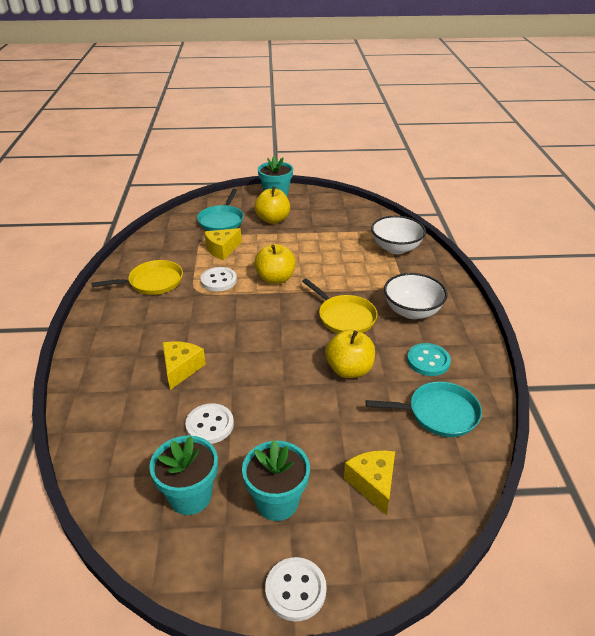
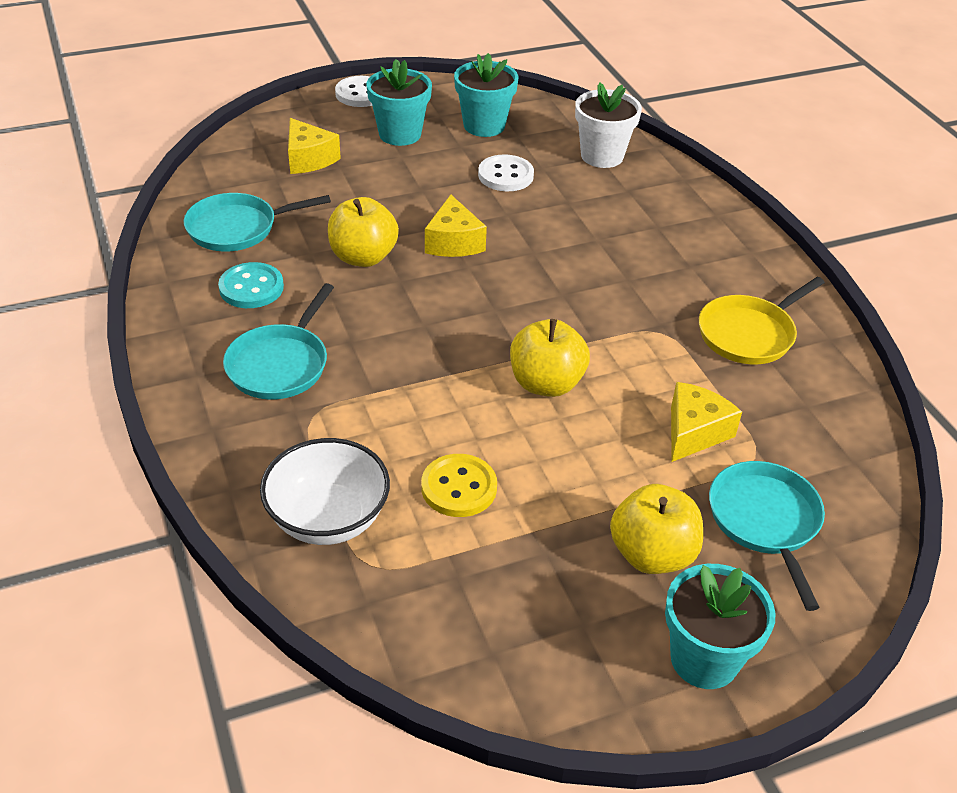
camera: 160 degrees right, 5 degrees up
(116, 430) = (602, 156): none -> white flower pot
(181, 369) = (585, 221): yellow cheese -> yellow cheese (453, 242)
(218, 280) = (643, 359): white button -> none
(337, 249) = (459, 488): none -> yellow button
(344, 317) = (394, 332): yellow pan -> none
(412, 311) = (280, 364): white bowl -> turquoise pan

